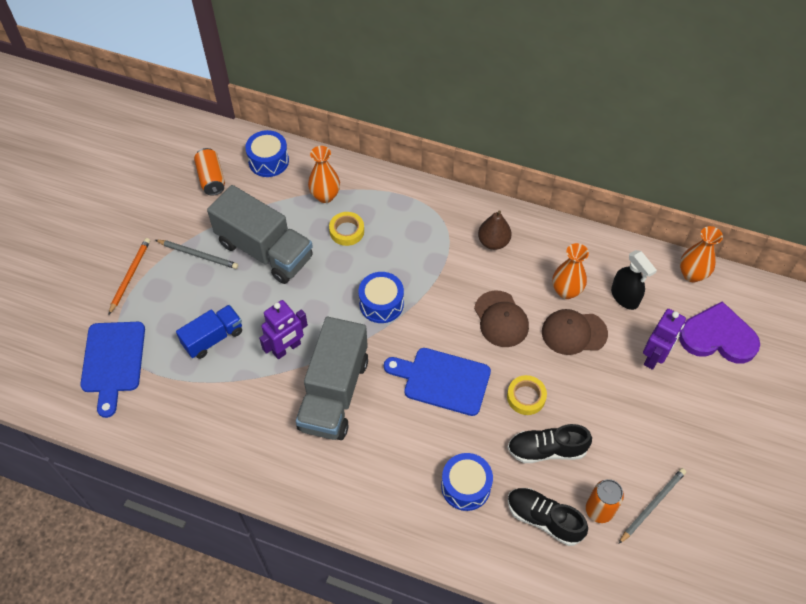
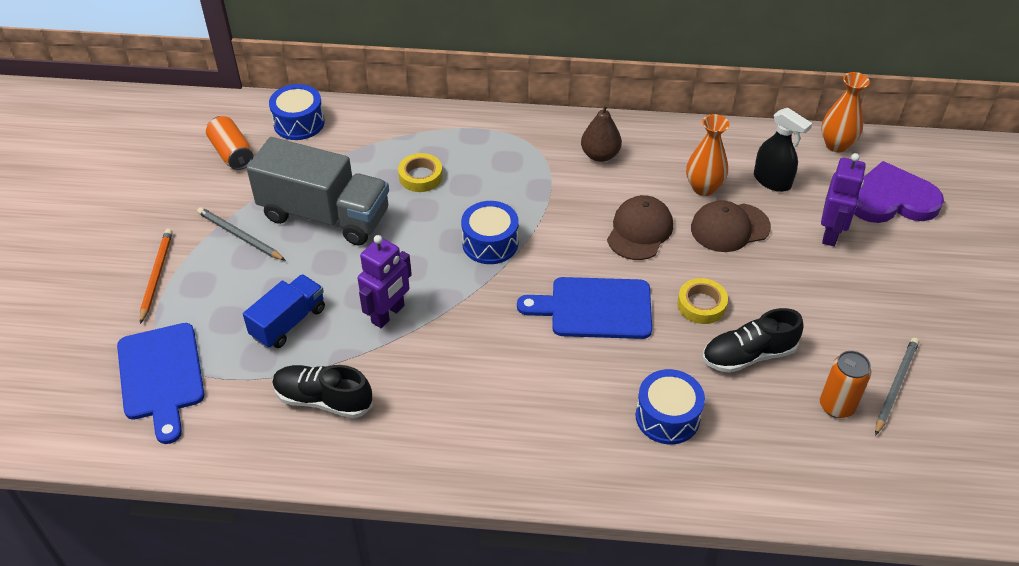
camera: 15 degrees left, 10 degrees down
(198, 255) = (240, 236): grey pencil -> grey pencil turned 150 degrees counterclockwise
(325, 196) = (381, 146): orange vase -> none
(334, 393) = (465, 350): grey truck -> none
(501, 319) = (639, 231): brown cap -> brown cap turned 120 degrees counterclockwise
(544, 519) = (776, 431): black shoe -> black shoe (323, 400)

